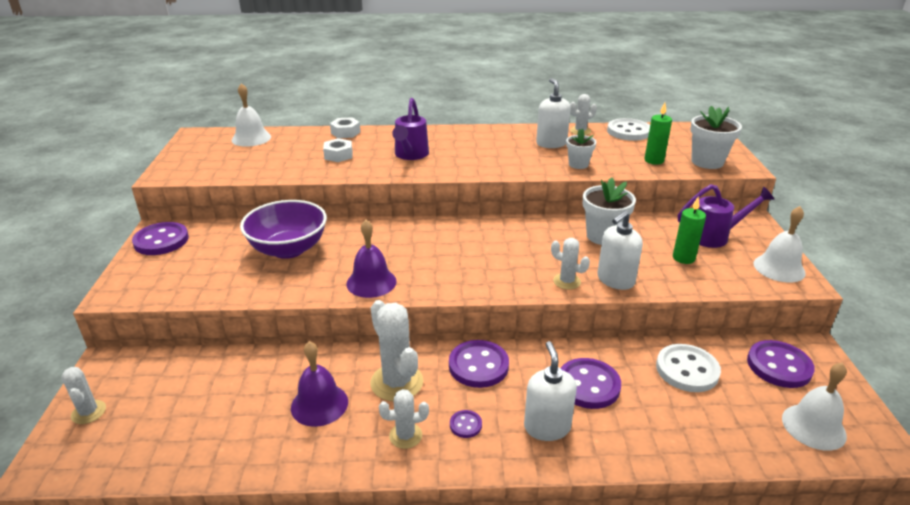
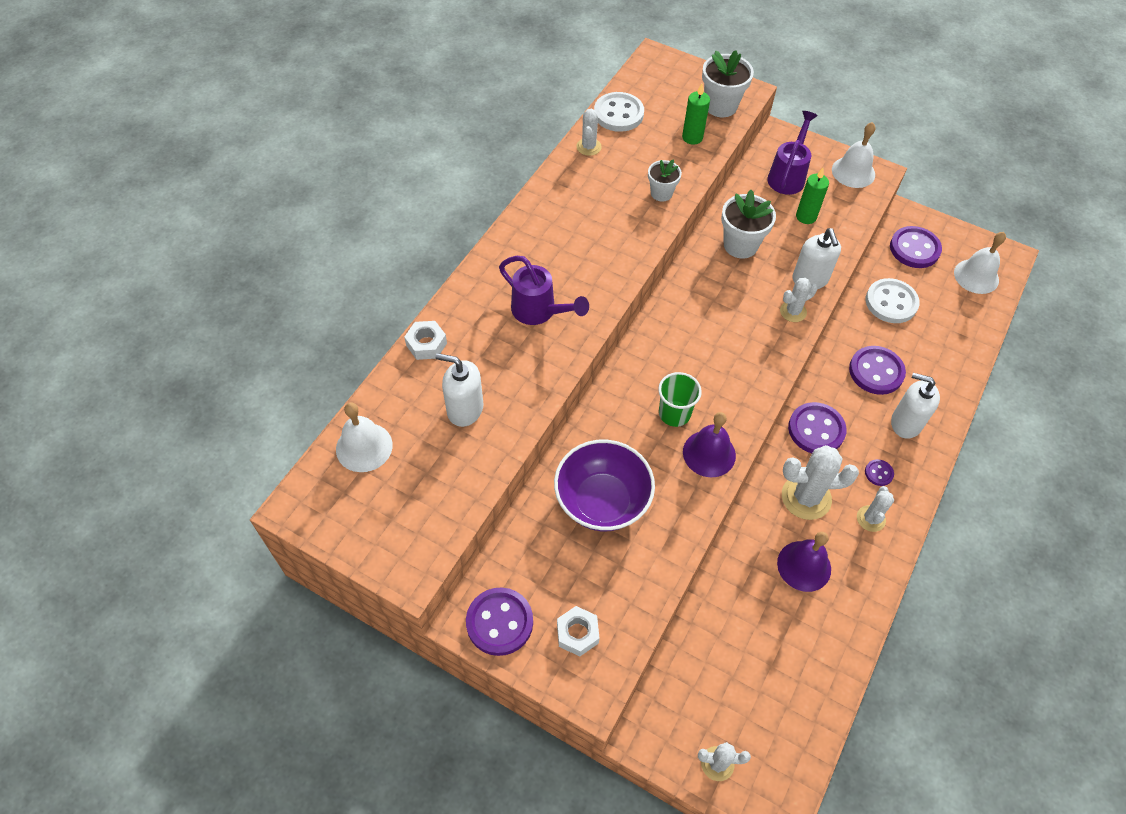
camera: 60 degrees left, 25 degrees up
(338, 155) = (488, 376): white nut -> white nut (577, 633)
(396, 255) = (674, 413): none -> green cup
(551, 143) = (600, 185): white soap dispenser -> white soap dispenser (465, 409)

